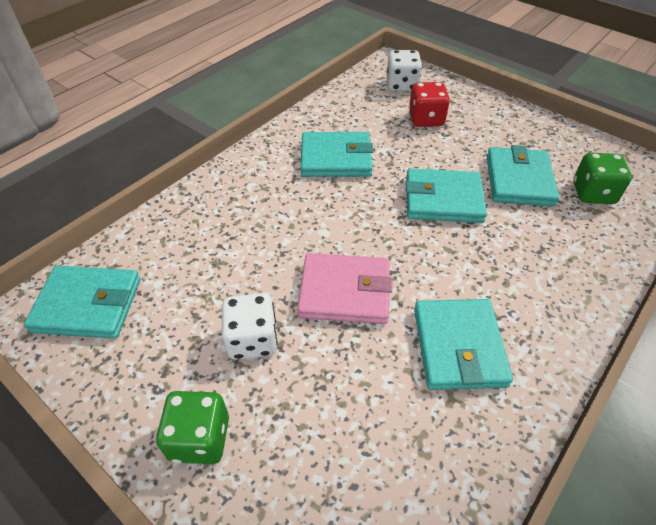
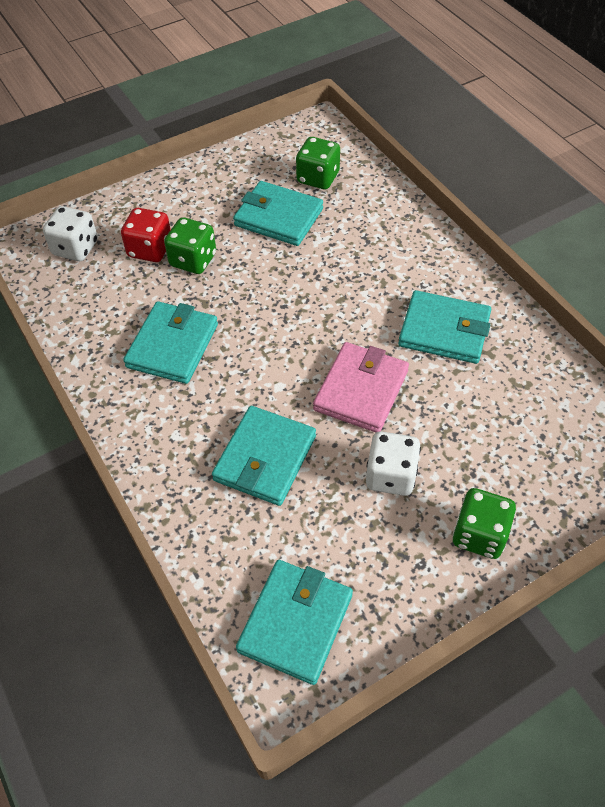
camera: 70 degrees left, 5 degrees up
(430, 144) = (193, 260): none -> green dice
(443, 199) = (277, 280): turquoise wallet -> turquoise wallet (265, 458)

